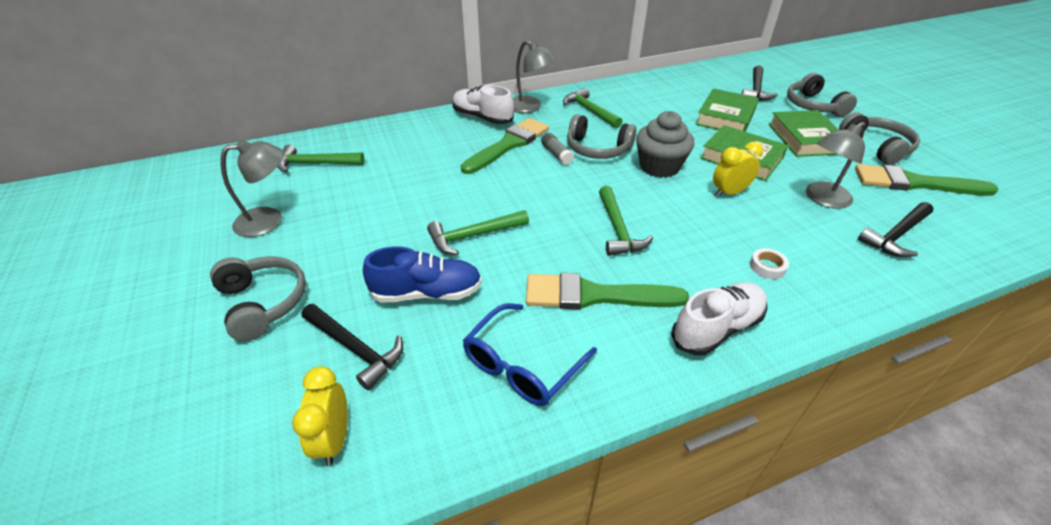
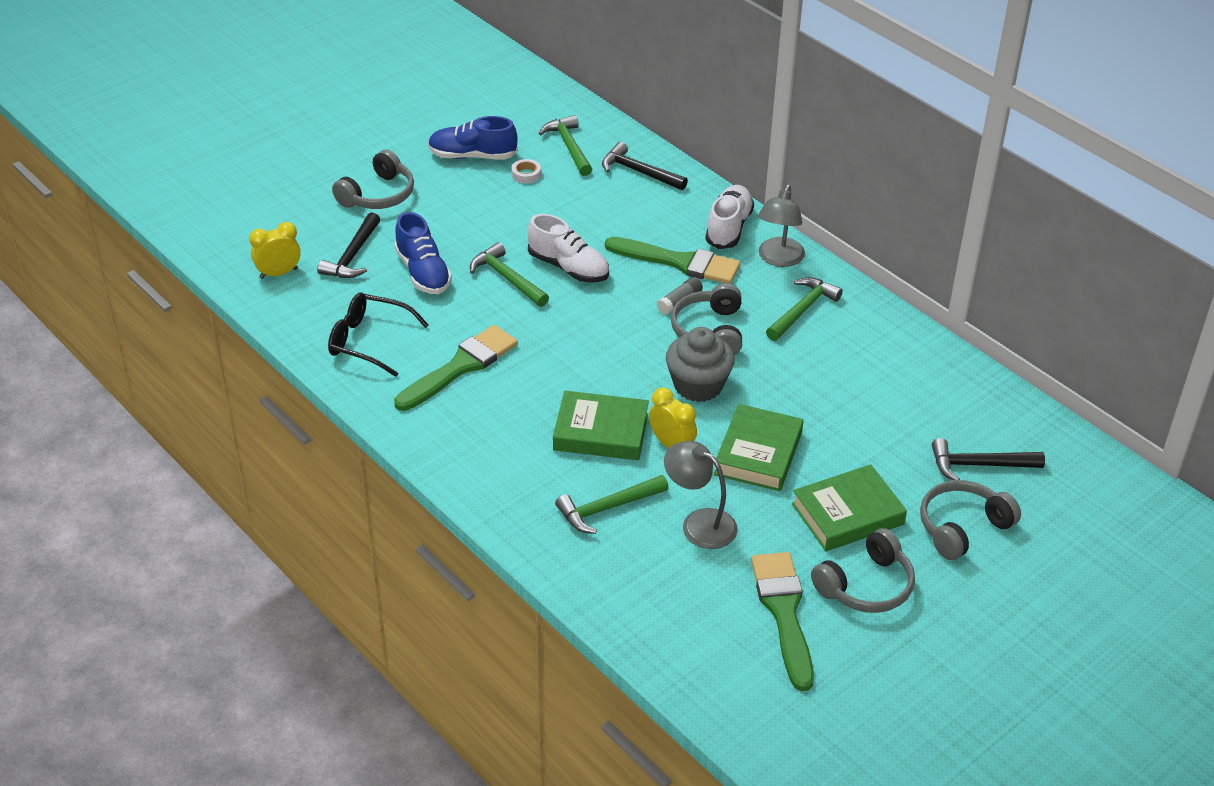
camera: 70 degrees right, 0 degrees up
(269, 220) = (472, 156): grey lamp -> blue shoe
(523, 364) = (370, 341): blue glasses -> black glasses
(594, 295) = (460, 367): green brush -> green brush turned 60 degrees clockwise
(618, 229) = (562, 368): green hammer -> green hammer (607, 508)
(716, 328) = (450, 444): white shoe -> white shoe (568, 267)
(725, 117) = (865, 435): green book -> green book (601, 432)
(767, 267) = (550, 476): white tape -> white tape (526, 174)
(896, 235) = (653, 580): black hammer -> black hammer (639, 172)

